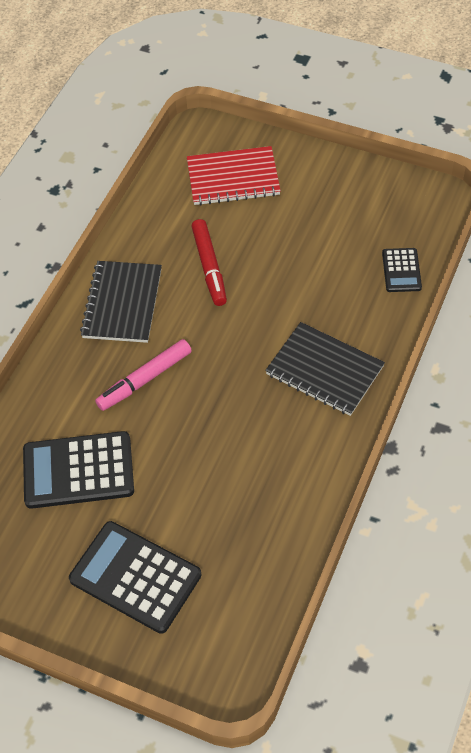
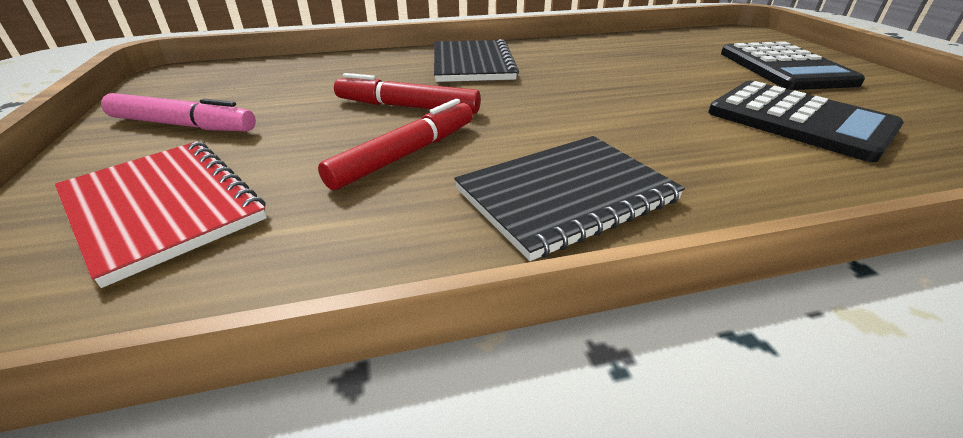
camera: 130 degrees left, 20 degrees down
(145, 379) = (637, 130): pink marker -> pink marker (183, 125)
(270, 293) = (407, 106): none -> red marker
(401, 270) = (306, 66): black calculator -> none

